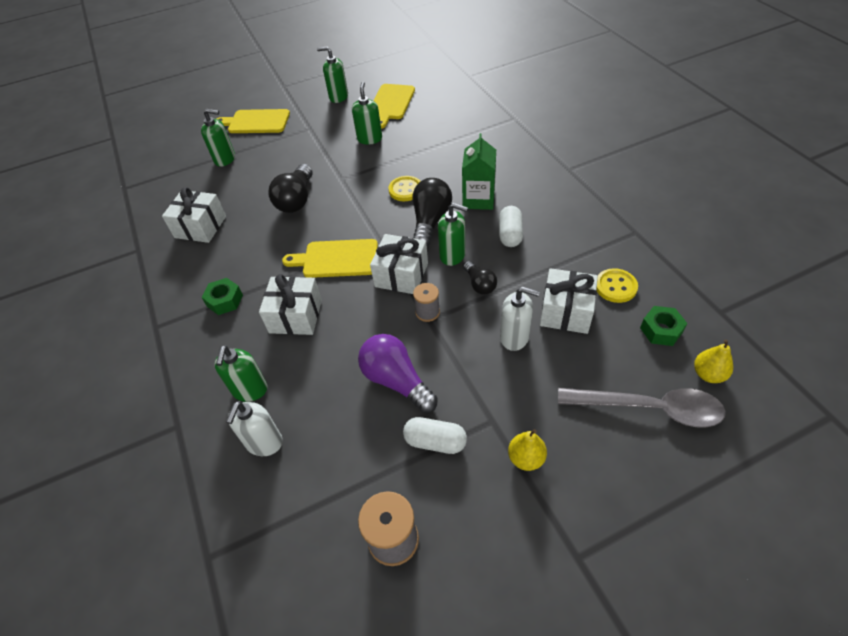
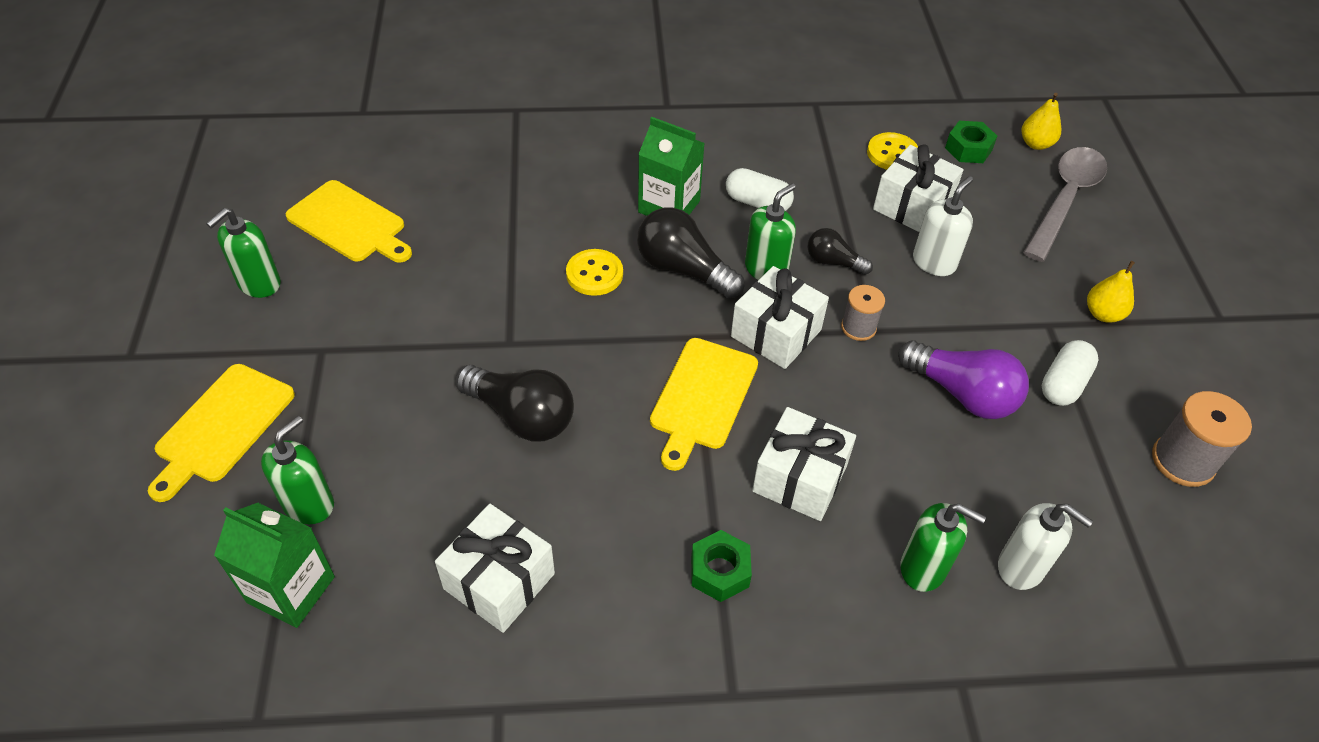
camera: 75 degrees left, 0 degrees up
(183, 172) = (291, 589): none -> green carton
(369, 139) = (428, 278): green soap dispenser -> none
(396, 381) = (962, 394): purple light bulb -> purple light bulb turned 120 degrees counterclockwise
(479, 284) = (833, 262): black light bulb -> black light bulb turned 150 degrees counterclockwise

